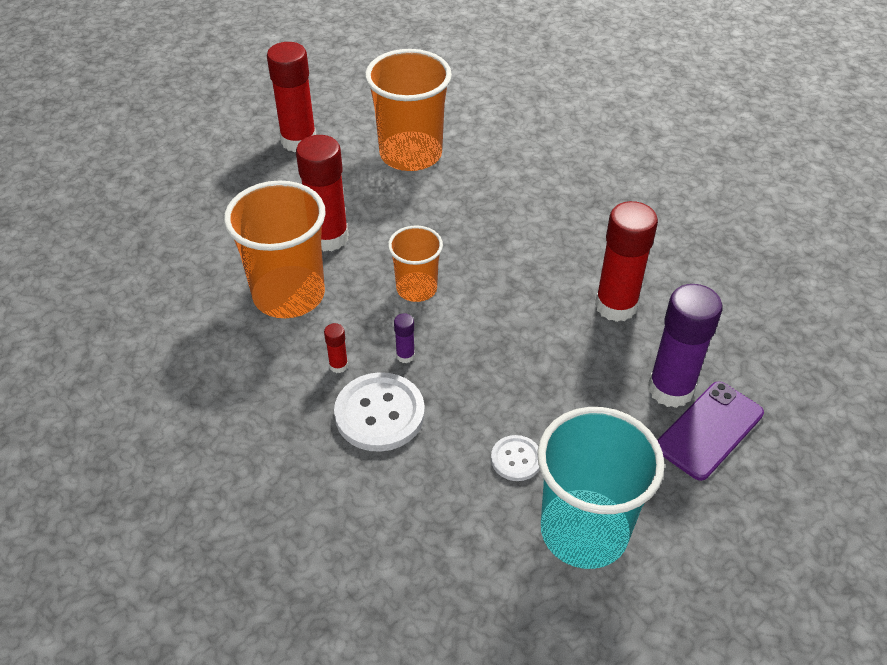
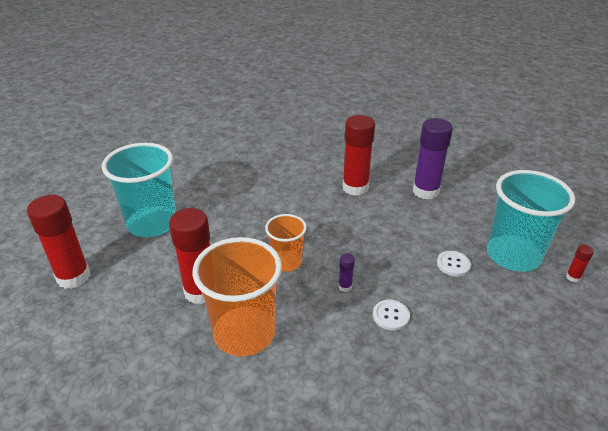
camera: 65 degrees left, 10 degrees down
(338, 365) = (335, 325): red glue stick -> red glue stick (573, 277)
(379, 414) = (391, 316): white button -> white button, size x0.54
(410, 154) = (152, 223): orange cup -> turquoise cup
(709, 430) = (458, 189): purple phone -> none

